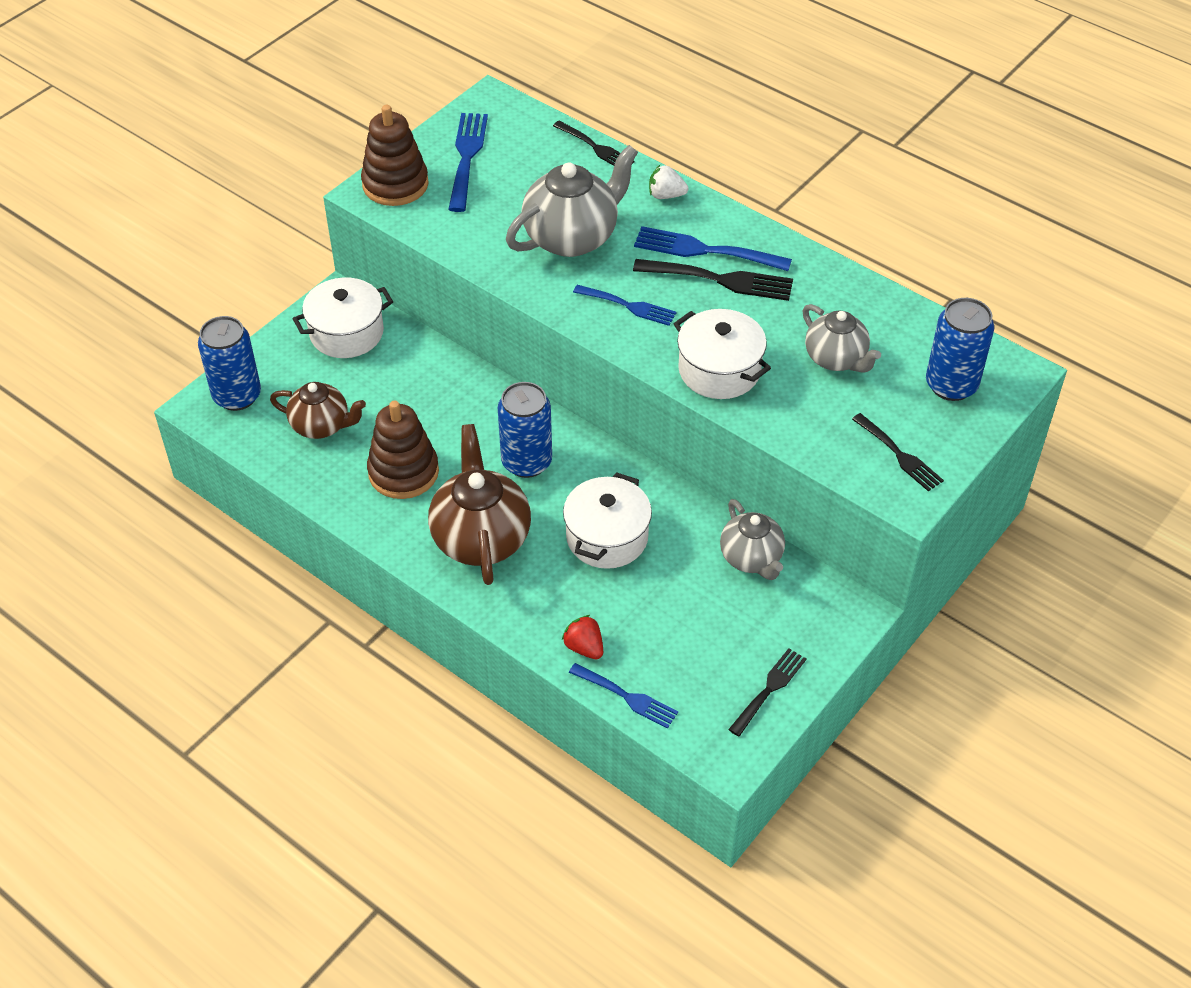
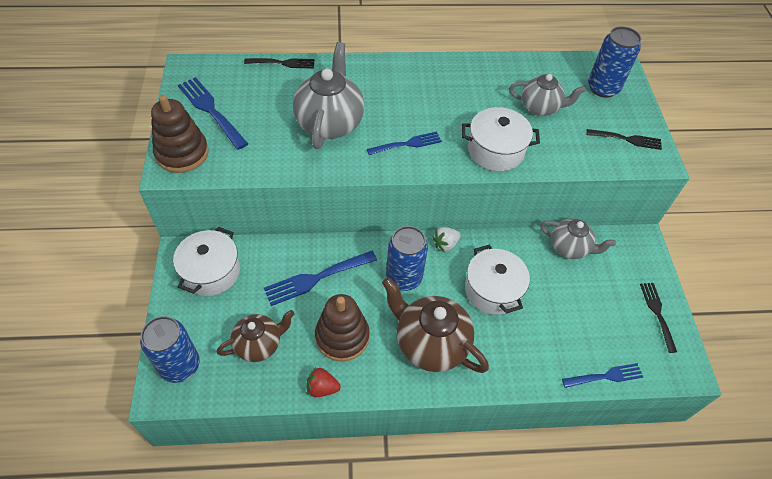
camera: 45 degrees left, 5 degrees up
(584, 647) = (554, 365): red strawberry -> red strawberry (322, 388)
(666, 195) = (353, 69): white strawberry -> white strawberry (445, 244)
(704, 250) = (409, 88): blue fork -> blue fork (316, 278)
(720, 280) = (436, 99): black fork -> none

